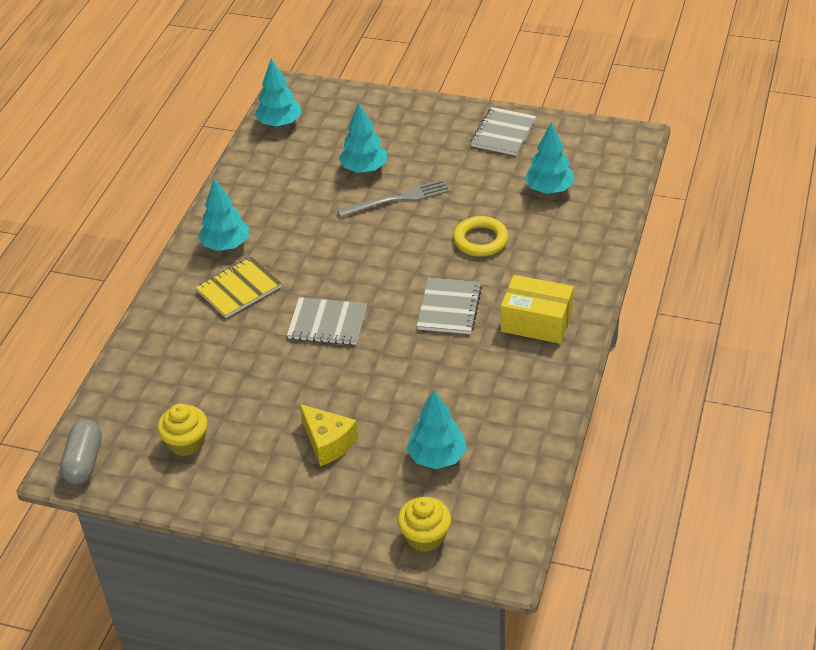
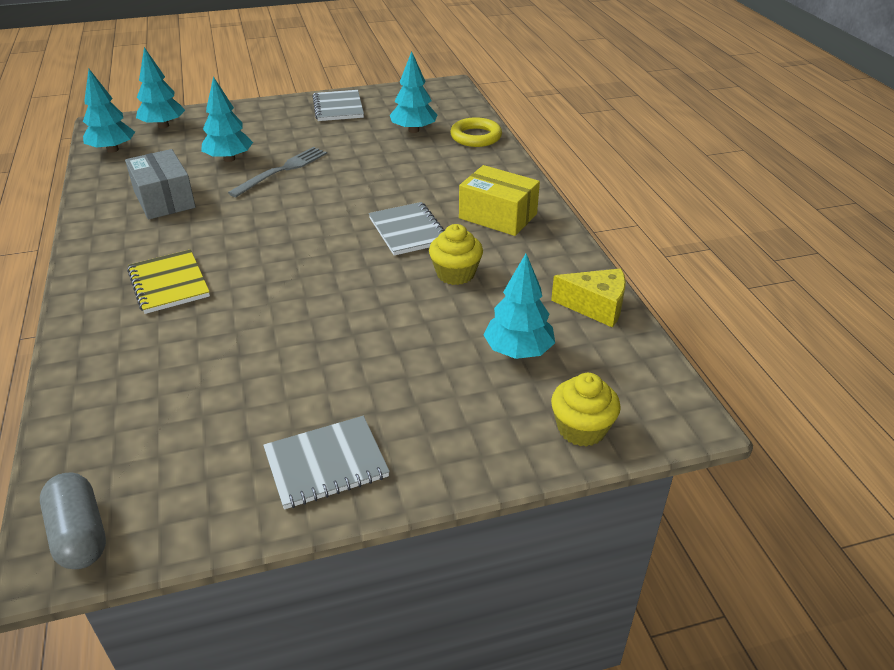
camera: 35 degrees left, 5 degrees down
(186, 442) = (215, 452): yellow cupcake -> yellow cupcake (455, 274)
(225, 245) = (123, 252): turquoise tree -> turquoise tree (163, 126)
(239, 289) = (169, 284): yellow notebook -> yellow notebook turned 45 degrees counterclockwise
(286, 198) = (164, 199): none -> grey box
(327, 323) = (295, 281): grey notebook -> grey notebook (326, 464)
(328, 443) = (391, 383): yellow cheese -> yellow cheese (596, 307)
(480, 240) = (388, 177): yellow ring -> yellow ring (476, 137)
(536, 322) = (498, 216): yellow box -> yellow box turned 45 degrees clockwise

